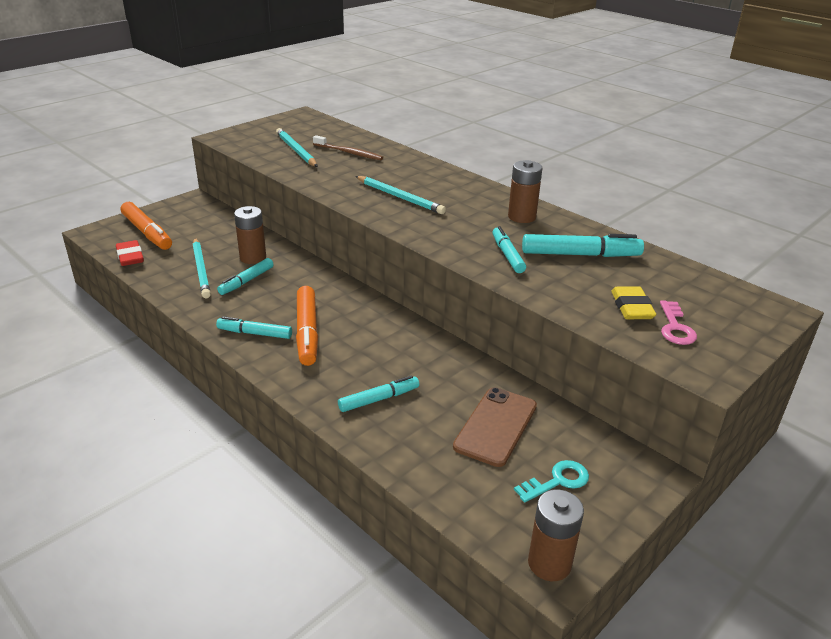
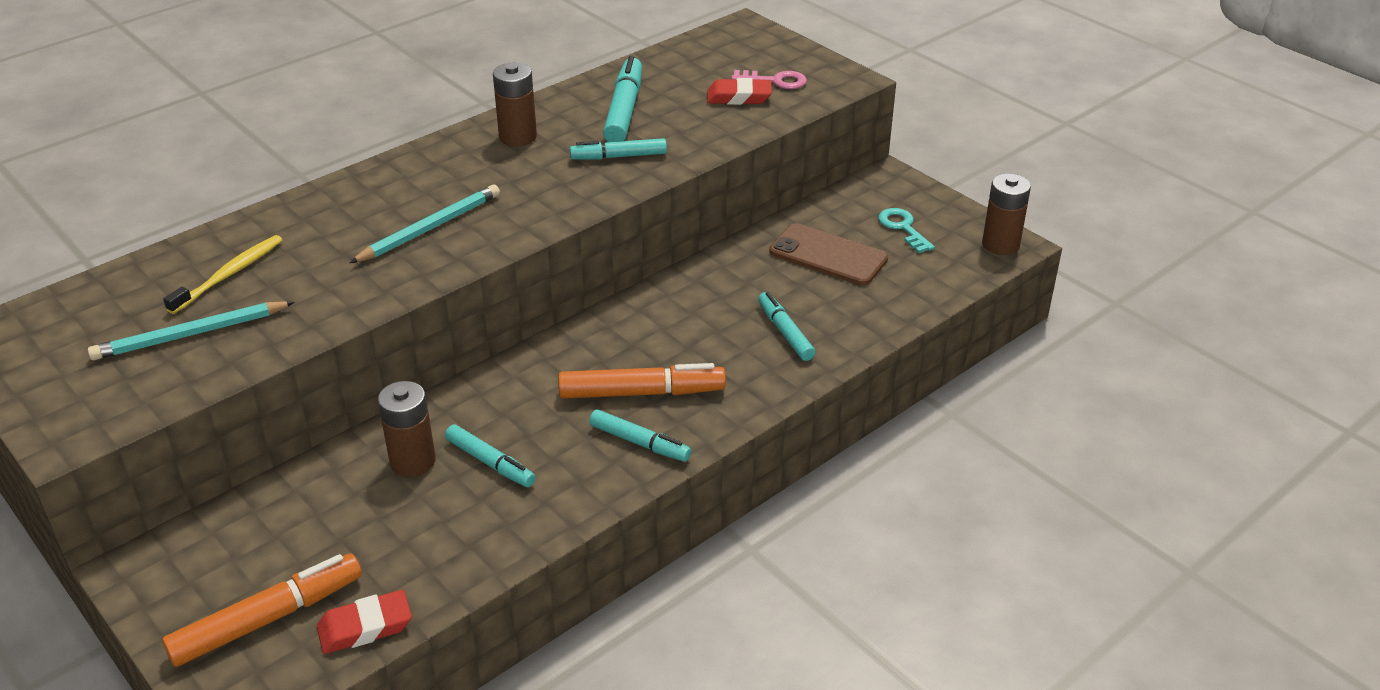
camera: 85 degrees left, 5 degrees up
(201, 269) = (439, 521): turquoise pencil -> none
(255, 333) = (639, 443): turquoise marker -> turquoise marker turned 75 degrees counterclockwise
(349, 153) = (229, 274): brown toothbrush -> yellow toothbrush
(631, 307) = (739, 97): yellow eraser -> red eraser

